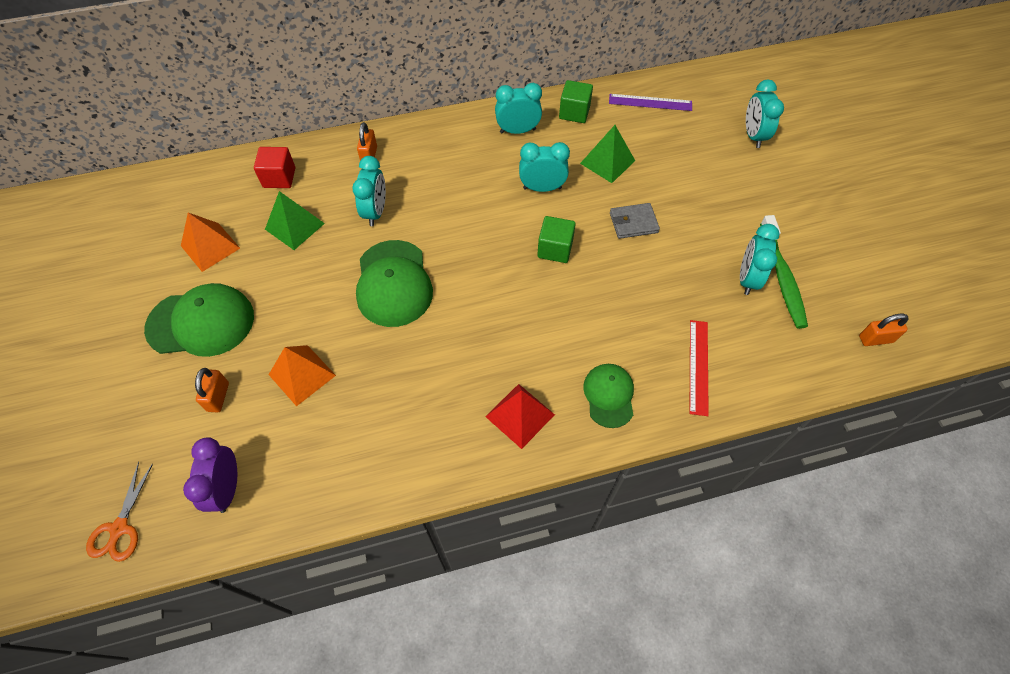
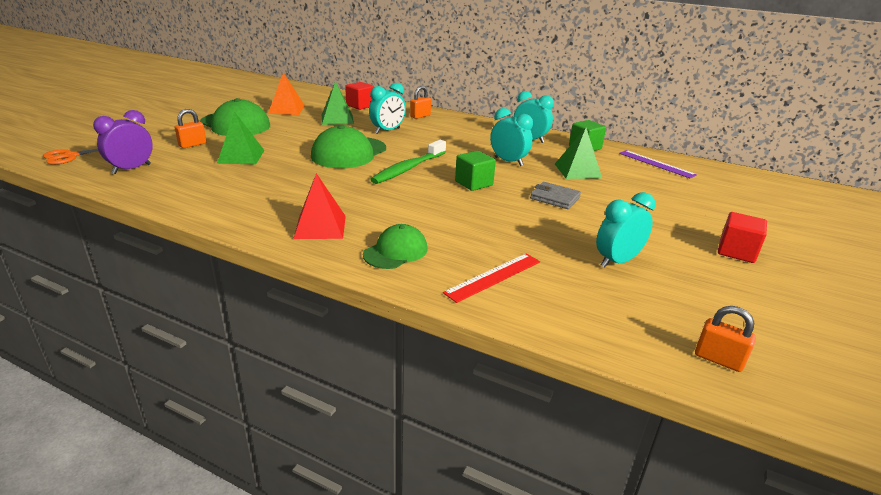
camera: 40 degrees right, 30 degrees down
(302, 375) = (241, 156): orange pyramid -> green pyramid
(753, 136) = (736, 207): turquoise clock -> none
(782, 278) = (656, 276): green toothbrush -> green toothbrush (408, 168)
(798, 204) = (736, 251): none -> red cube

